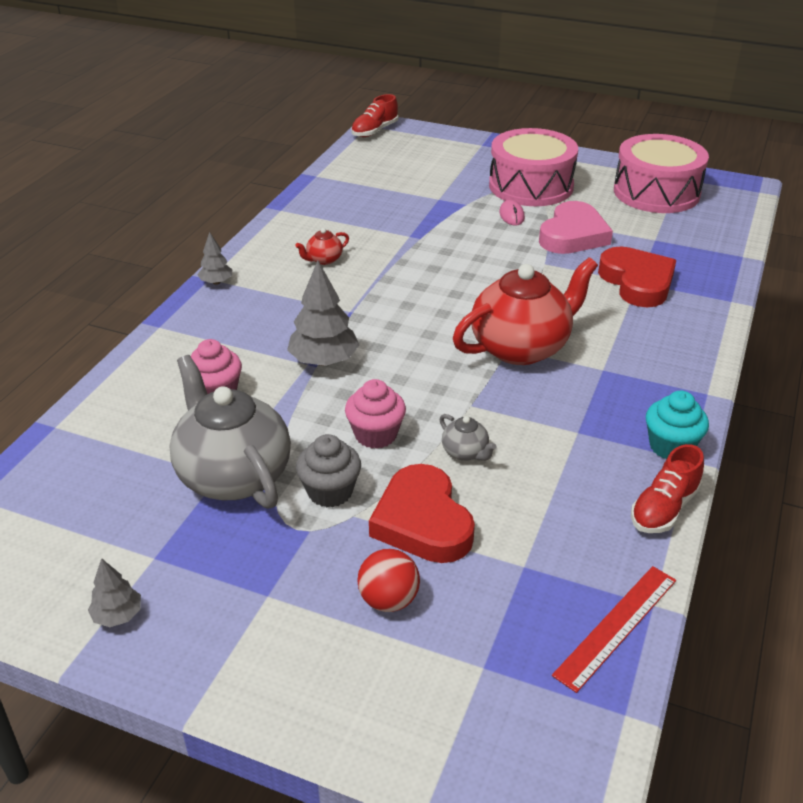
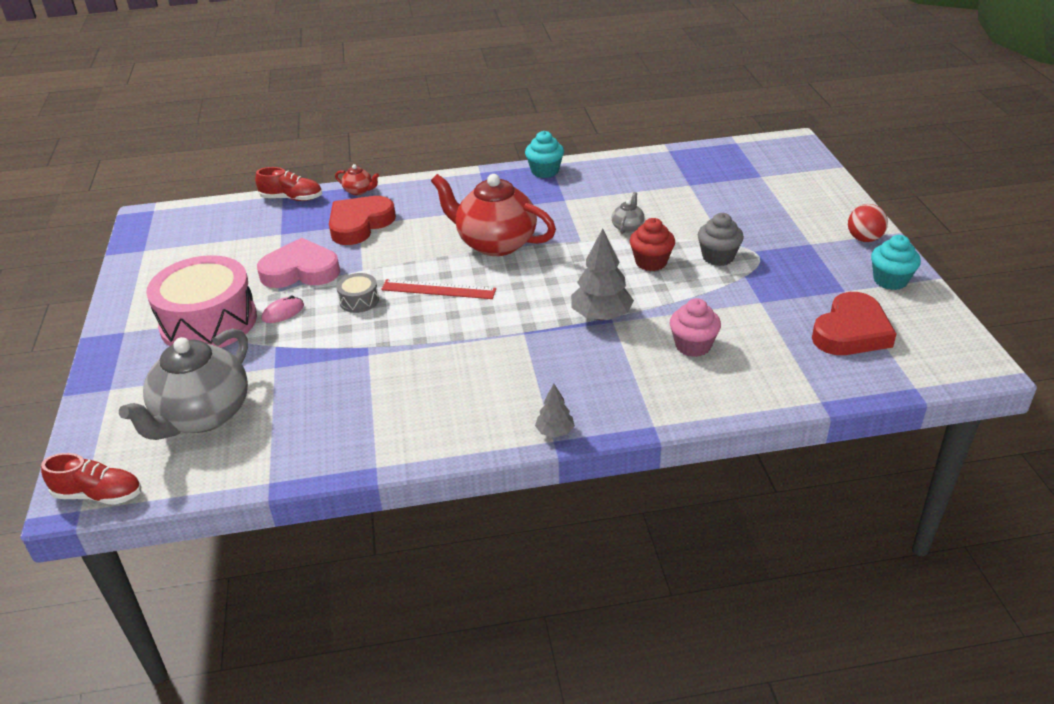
camera: 120 degrees left, 0 degrees up
(118, 615) = (890, 280): grey tree -> turquoise cupcake
(233, 475) = (753, 296): grey teapot -> grey teapot (202, 416)
(324, 260) = (455, 385): red teapot -> red teapot (359, 191)
(376, 435) = (651, 262): pink cupcake -> red cupcake
(388, 600) = (762, 210): red ball -> red ball (864, 239)
(422, 521) = (699, 220): red heart -> red heart (851, 332)
(493, 250) = (359, 300): none -> grey drum
(616, 626) = (693, 155): red ruler -> red ruler (438, 289)
(656, 192) = (184, 254): pink drum -> none
(664, 508) = (599, 162): red shoe -> red shoe (292, 198)

